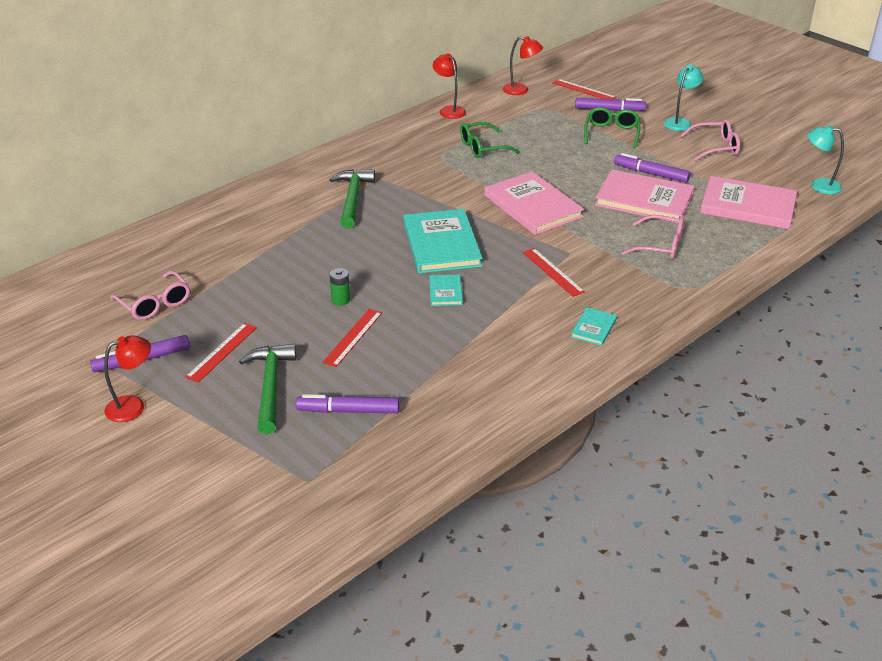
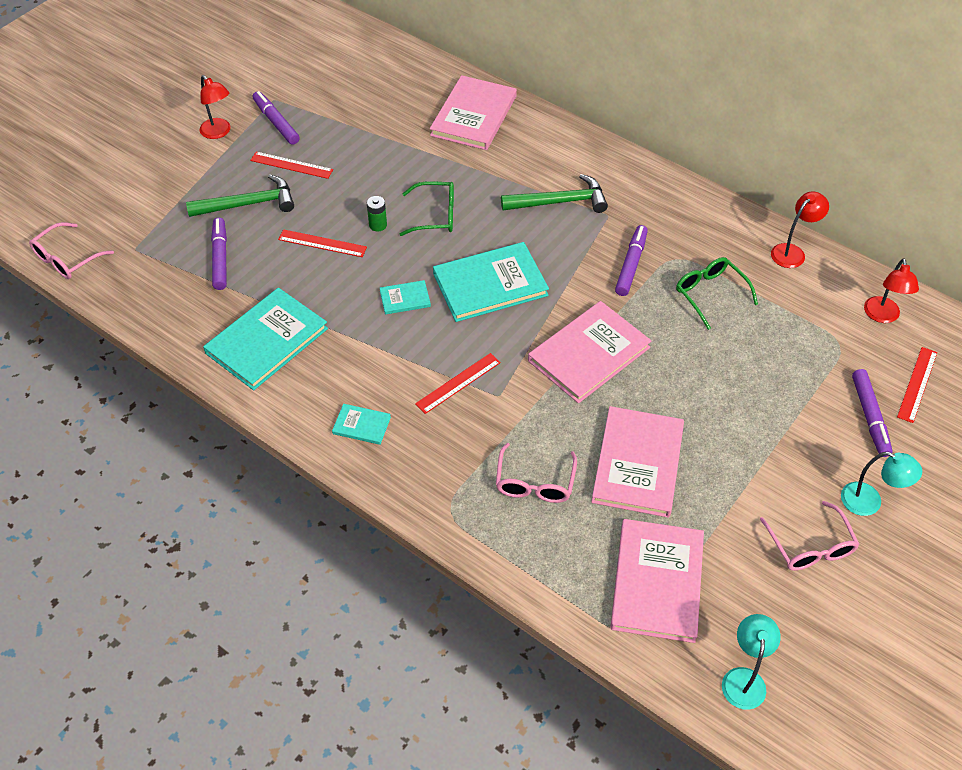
camera: 80 degrees right, 15 degrees up
(155, 304) = (353, 110): pink glasses -> pink glasses (66, 259)
(210, 230) = (474, 116): none -> pink book
(478, 381) = (267, 341): none -> turquoise book
(611, 133) = (801, 422): green glasses -> green glasses (436, 215)
(651, 174) = (706, 470): purple marker -> purple marker (631, 265)

